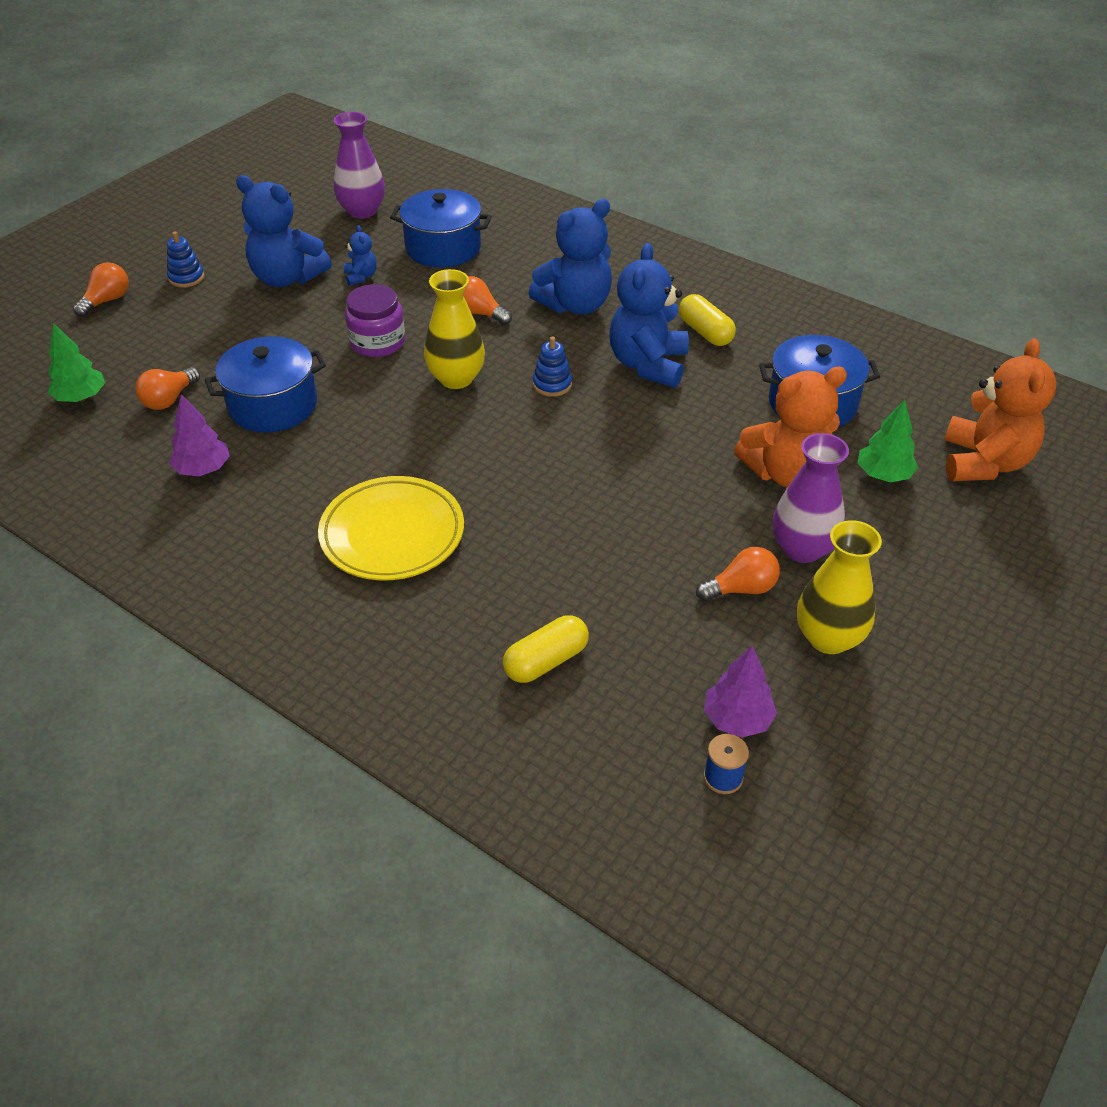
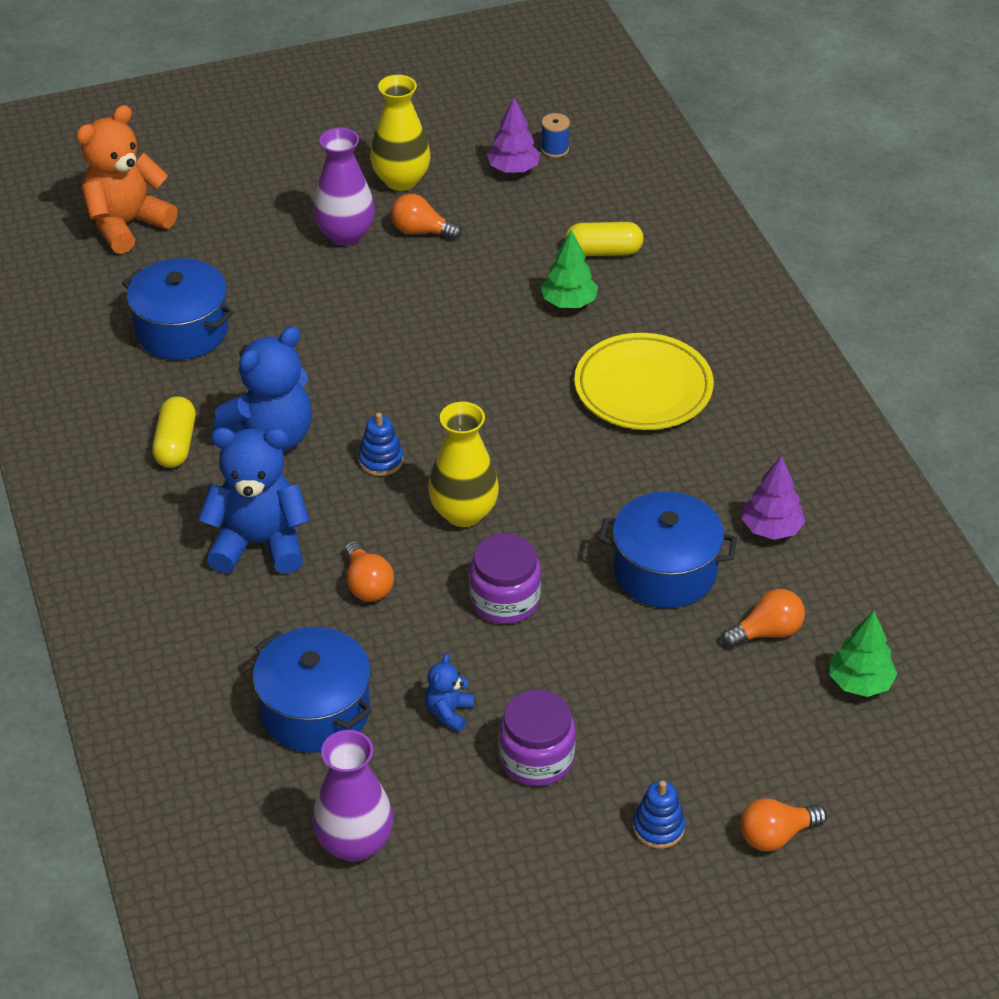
camera: 145 degrees left, 0 degrees up
(287, 278) = (536, 758): blue teddy bear -> purple jar
(786, 473) = (283, 288): orange teddy bear -> none
(883, 475) = (213, 252): green tree -> green tree (569, 302)

